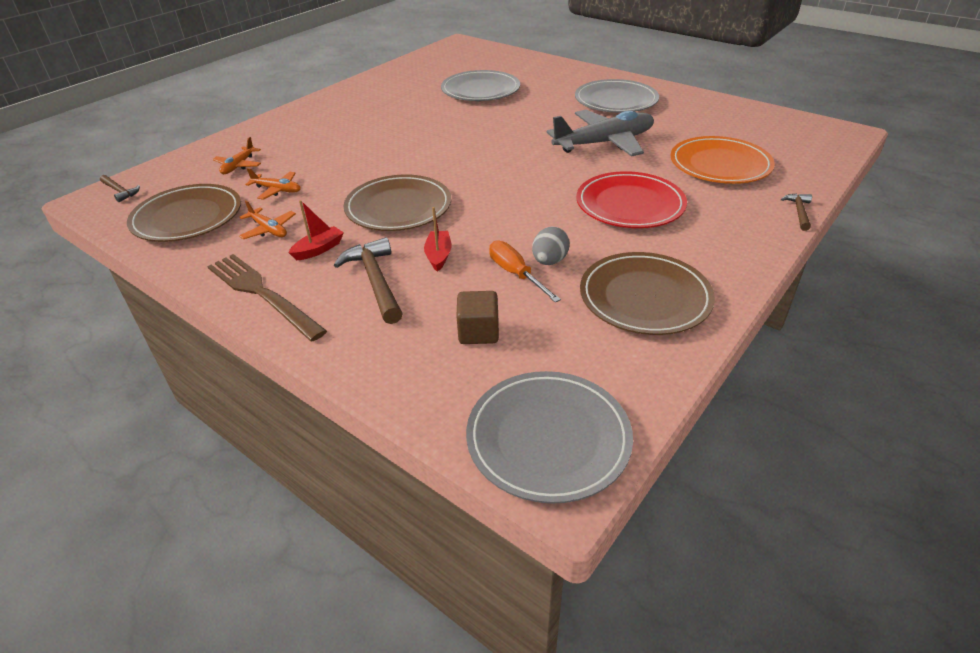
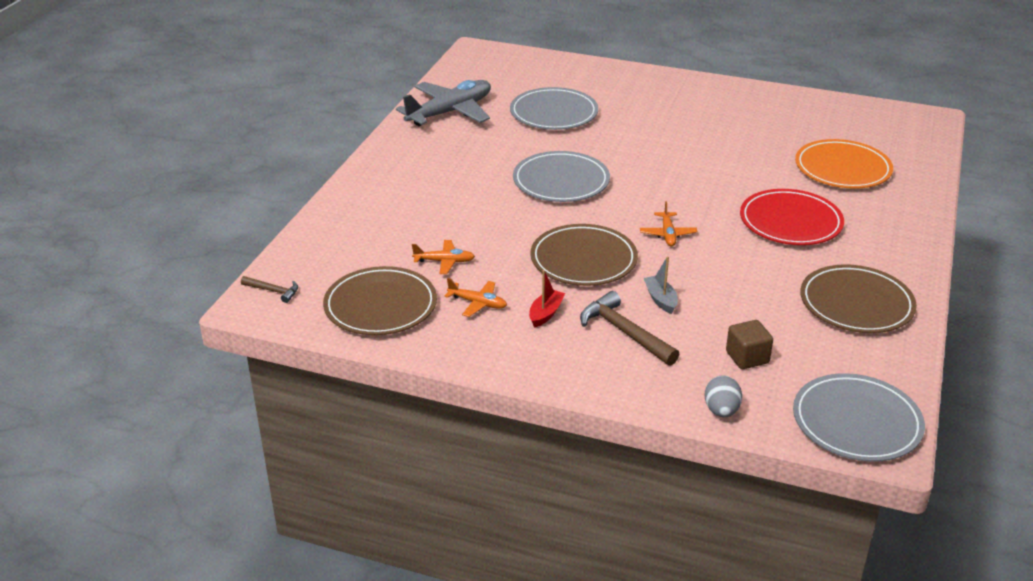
camera: 20 degrees left, 5 degrees down
(238, 166) = (374, 242): orange plane -> orange plane (667, 234)
(262, 294) = (533, 363): brown fork -> none
(438, 256) = (660, 299): red boat -> grey boat
(516, 274) = (740, 303): orange screwdriver -> none
(549, 261) = (759, 287): grey egg -> grey egg (721, 411)
(604, 143) = (725, 160): grey plane -> grey plane (450, 112)
(616, 101) = (702, 109): grey plate -> grey plate (561, 181)
(799, 212) = (932, 206): brown hammer -> none

